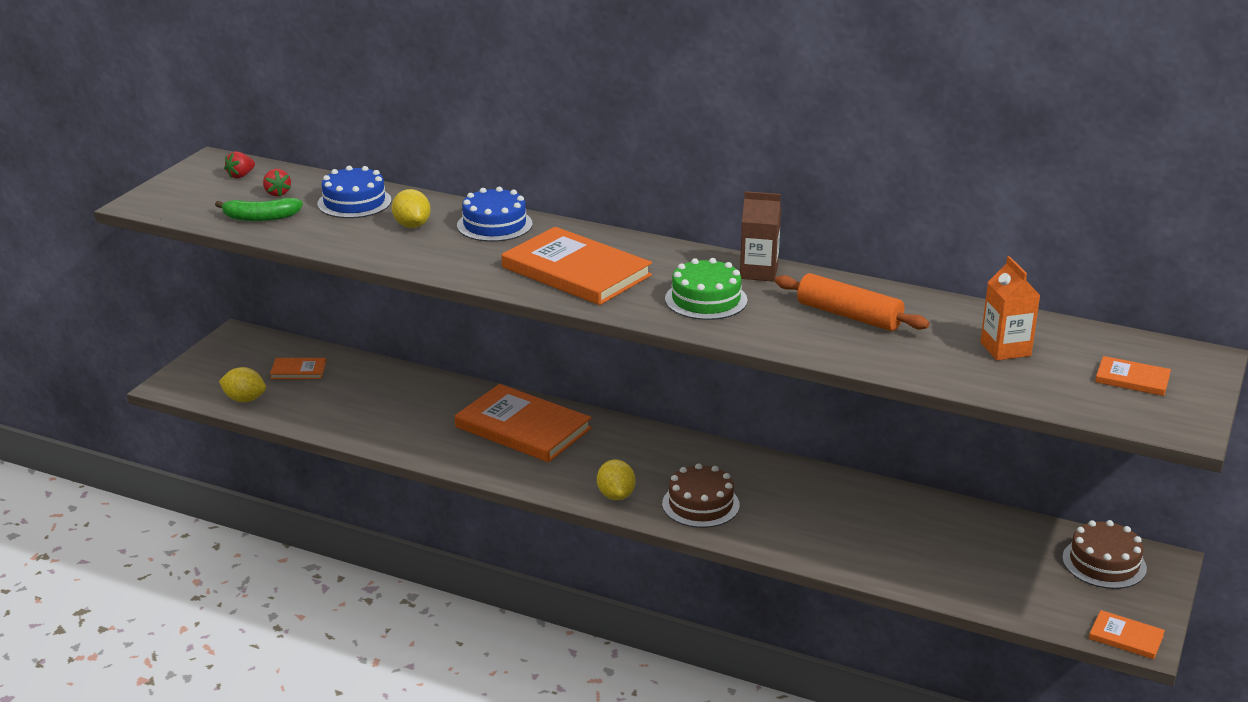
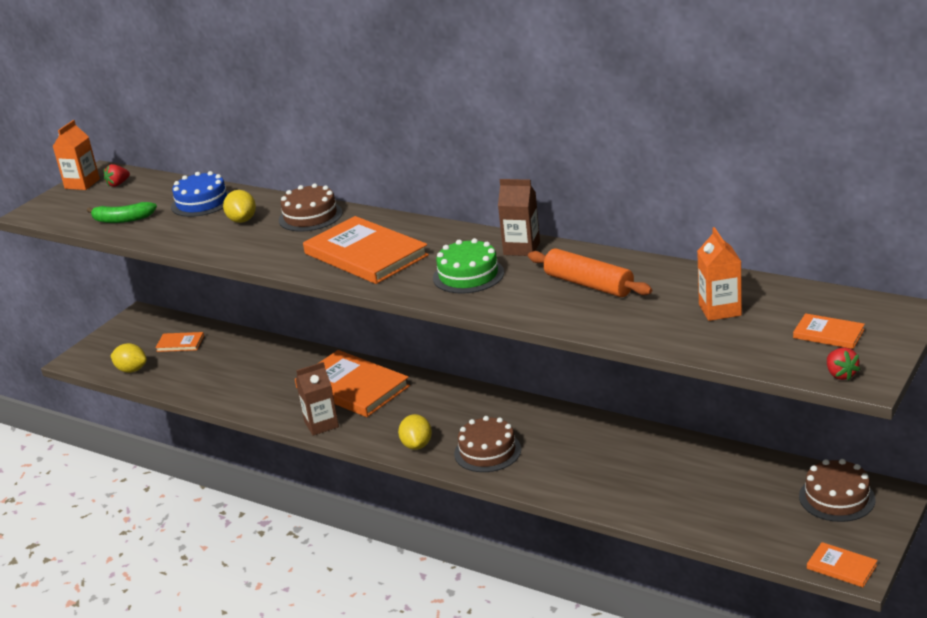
camera: 10 degrees right, 0 degrees up
(194, 173) = (82, 184): none -> orange carton
(277, 193) = (142, 198): red strawberry -> red strawberry (840, 375)
(494, 225) = (310, 216): blue cake -> brown cake
(495, 469) = (321, 424): none -> brown carton

